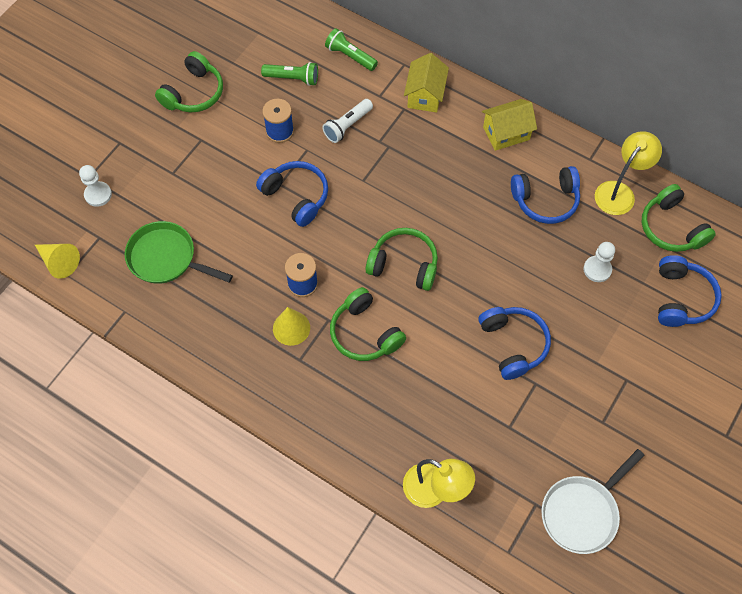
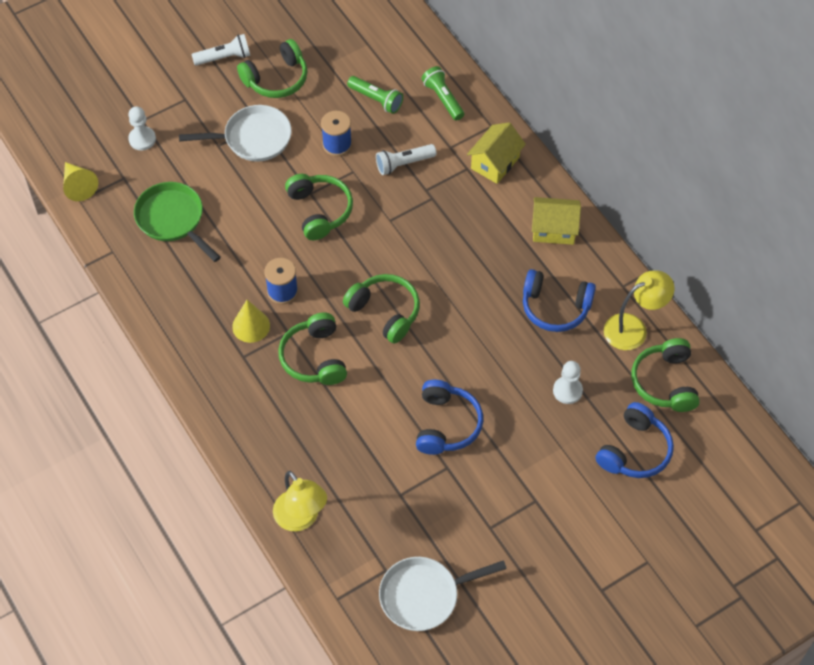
camera: 25 degrees right, 5 degrees down
(136, 91) = (224, 57): none -> white flashlight
(201, 154) = (253, 138): none -> white pan
(296, 196) = (320, 211): blue headphones -> green headphones

